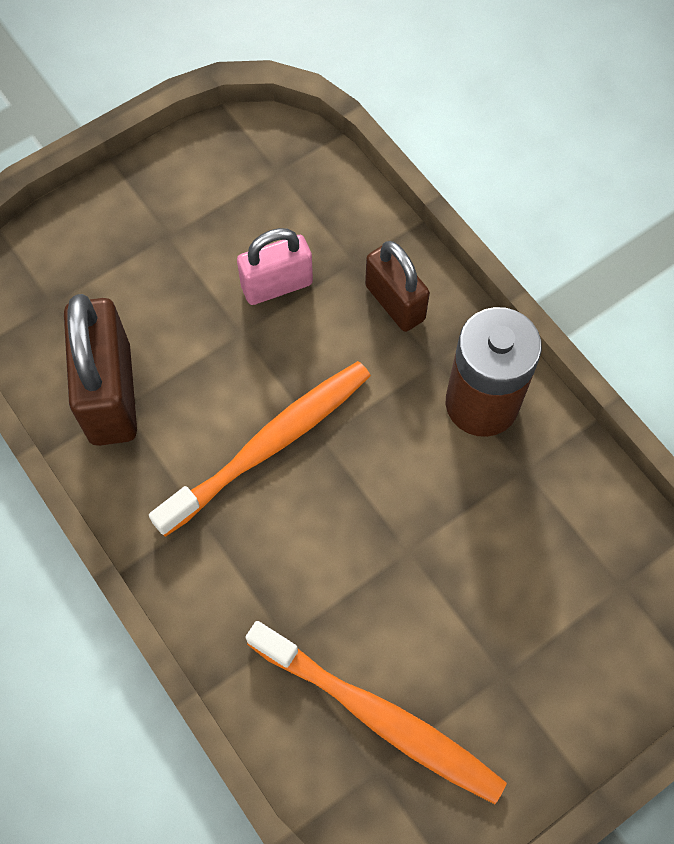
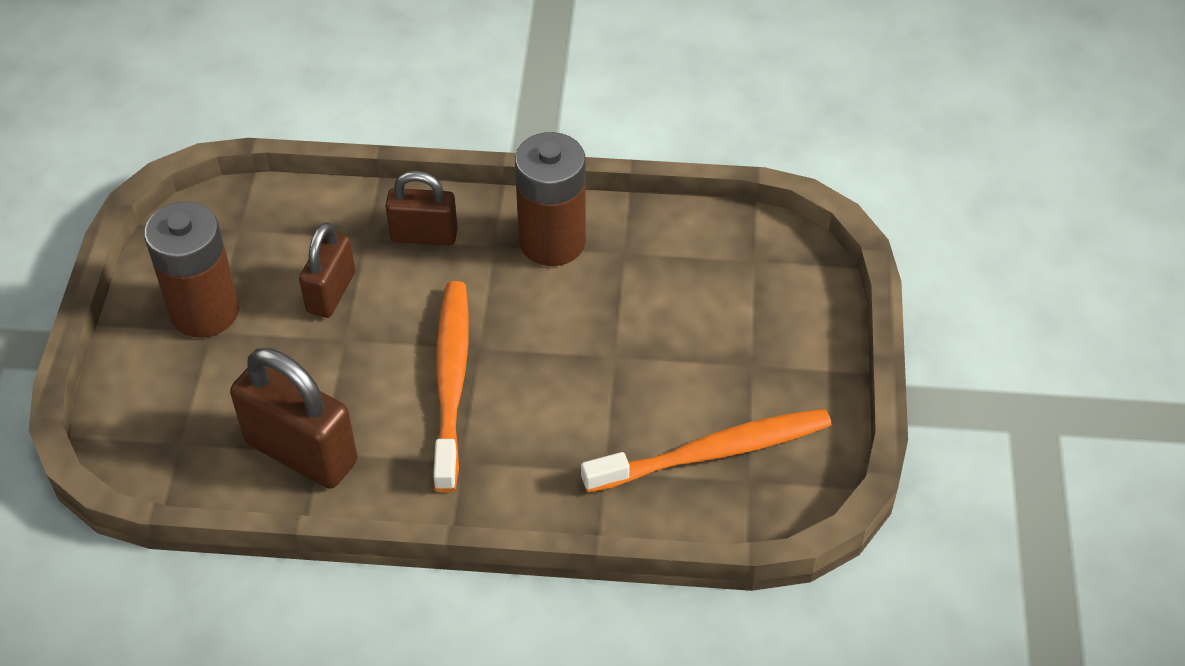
camera: 50 degrees left, 15 degrees down
(181, 216) = (205, 311): none -> brown battery
(277, 285) = (331, 292): pink padlock -> brown padlock

